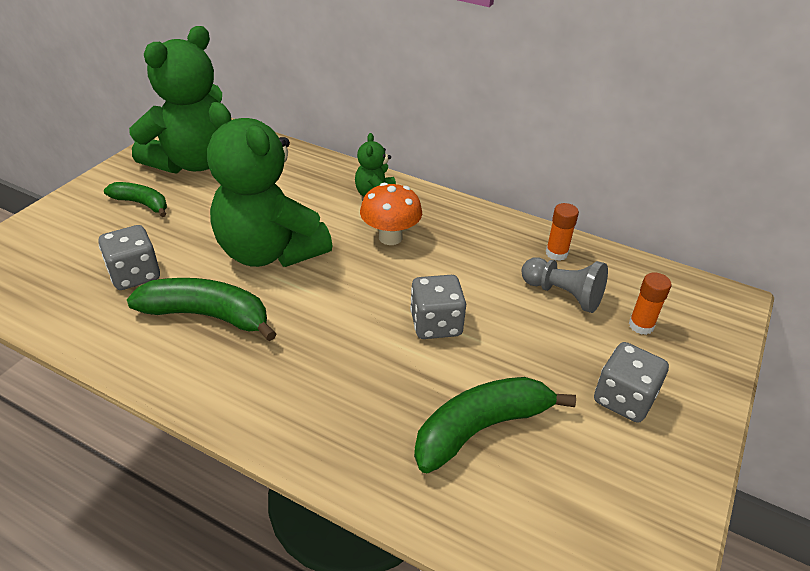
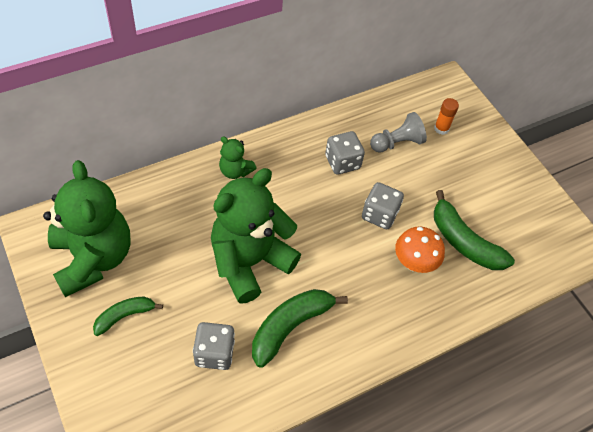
camera: 60 degrees left, 15 degrees up
(270, 252) = (250, 262): green teddy bear -> green teddy bear turned 150 degrees clockwise
(390, 237) = (286, 189): orange mushroom -> orange mushroom (414, 263)
(480, 428) = (464, 242): green banana -> green banana turned 45 degrees counterclockwise
(556, 253) = (362, 121): orange glue stick -> none
(623, 399) = (482, 172): grey dice -> grey dice (342, 162)

